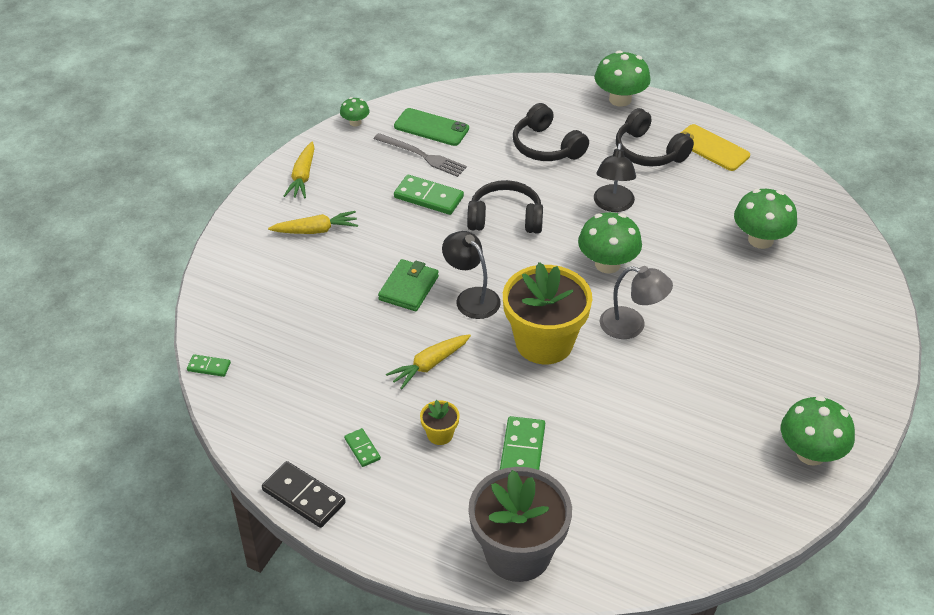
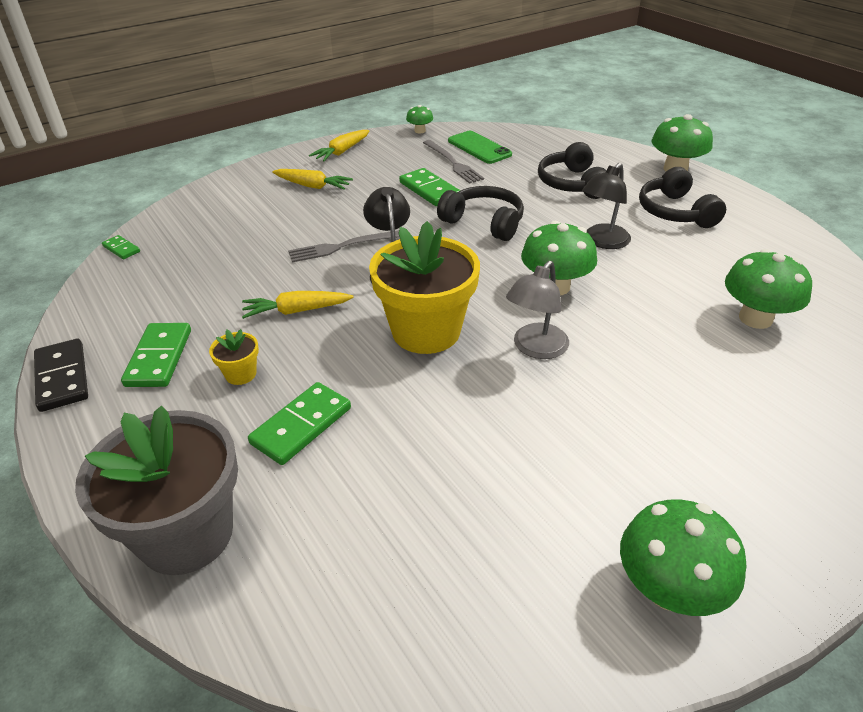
camera: 30 degrees right, 5 degrees down
(362, 449) = (159, 358): green domino -> green domino, size x1.82
(409, 288) = (343, 246): green wallet -> grey fork
(632, 325) = (535, 348): grey lamp -> grey lamp turned 75 degrees clockwise
(712, 148) = (749, 226): yellow phone -> none

